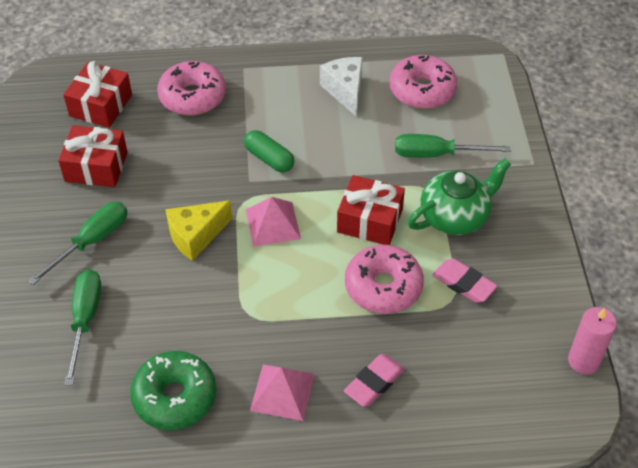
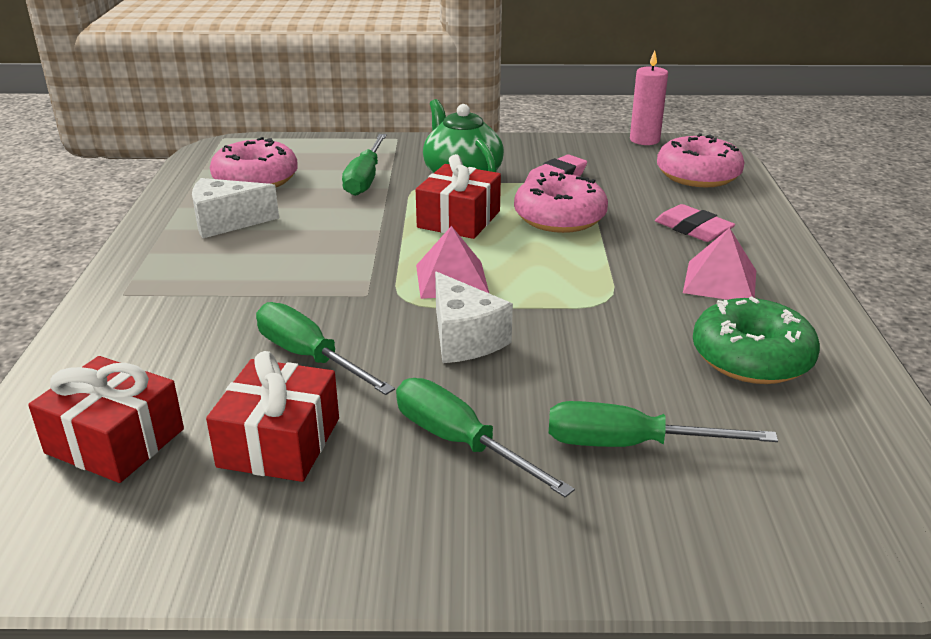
camera: 85 degrees left, 20 degrees down
(175, 165) = (309, 357): none -> green screwdriver
(192, 97) = (159, 339): pink donut -> pink donut (698, 175)
(196, 236) = (464, 339): yellow cheese -> white cheese
(269, 159) = (329, 278): green capsule -> none

